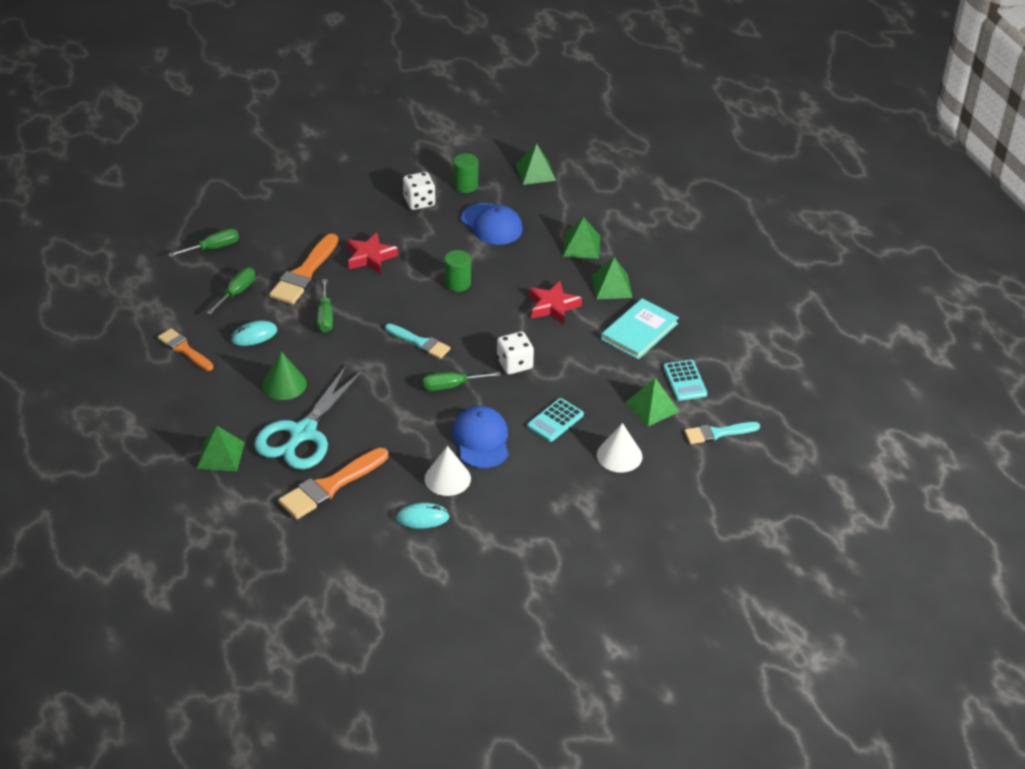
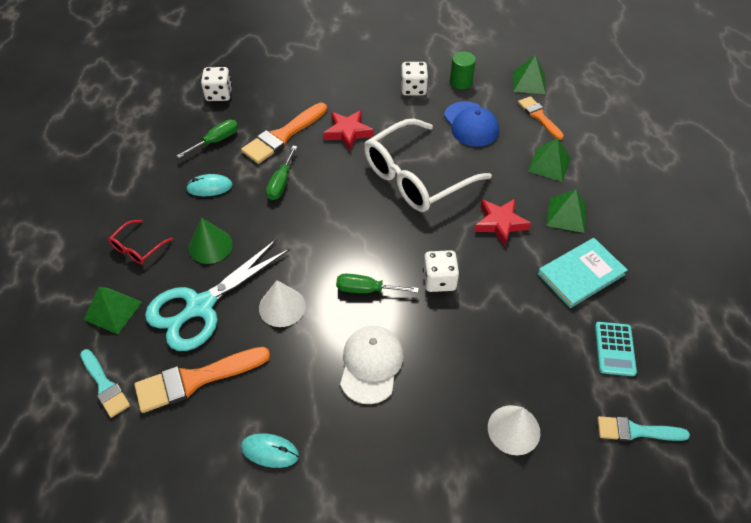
camera: 20 degrees right, 10 degrees up
(184, 349) = (143, 186): orange brush -> orange brush (539, 116)
(213, 248) = (219, 94): green screwdriver -> white dice
(213, 401) = (138, 248): none -> red glasses
(420, 342) = (356, 232): turquoise brush -> turquoise brush (105, 385)
(447, 478) = (317, 405): white cone -> white cone (282, 307)
(457, 283) = (416, 177): green cylinder -> white glasses
(481, 440) = (371, 365): blue cap -> white cap
(555, 420) = (457, 362): turquoise calculator -> none
(652, 407) = (569, 373): green pyramid -> none

